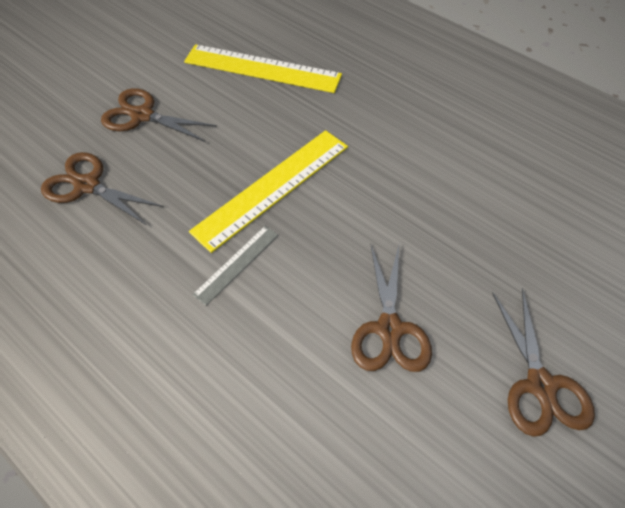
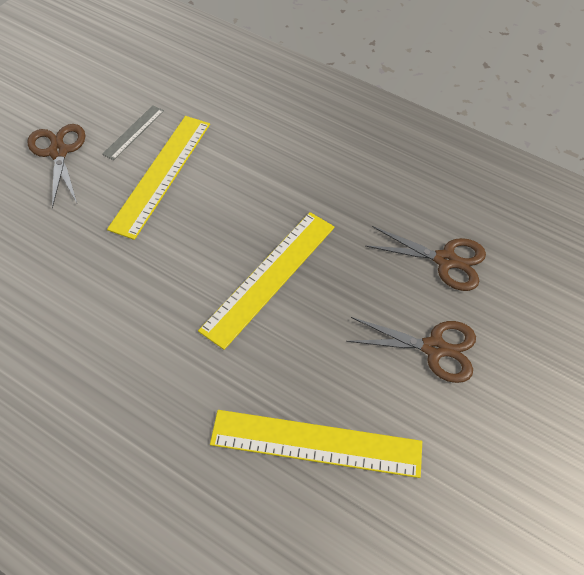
camera: 170 degrees right, 0 degrees up
(237, 264) = (286, 207): grey ruler -> grey ruler (134, 132)
(389, 329) = (161, 174): brown scissors -> yellow ruler

